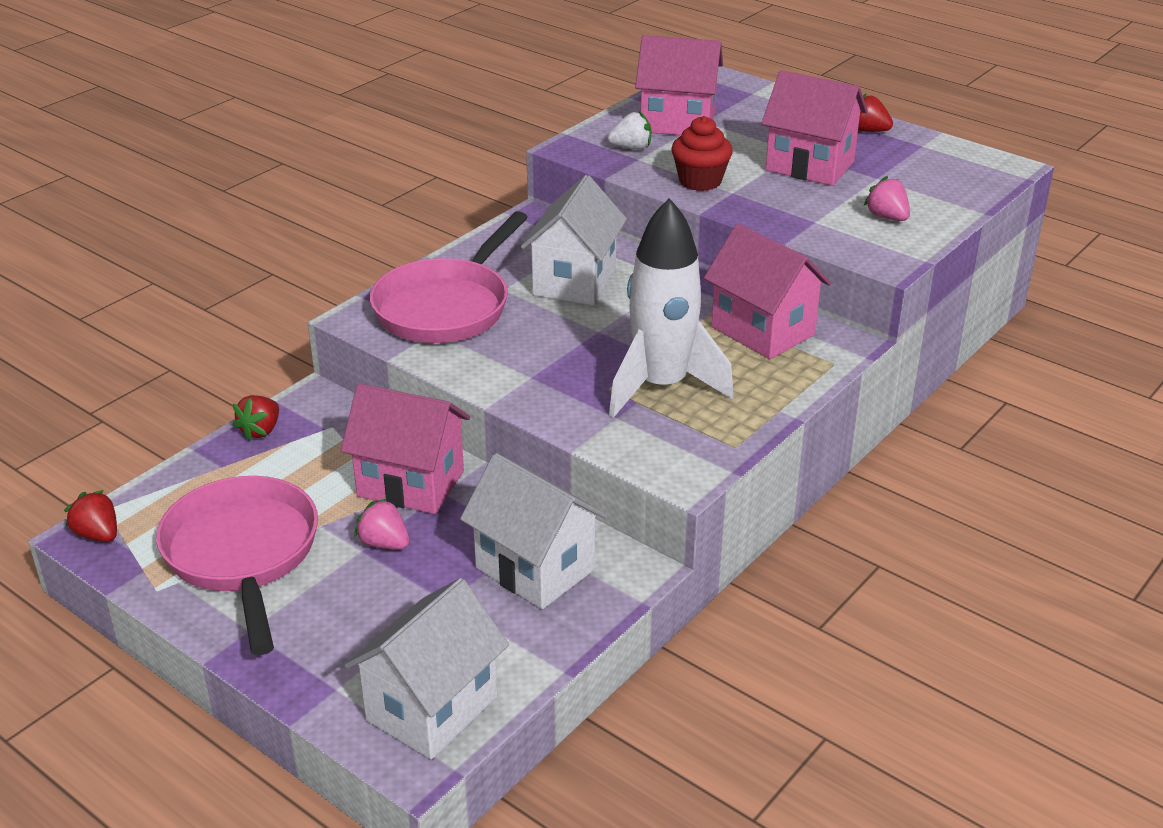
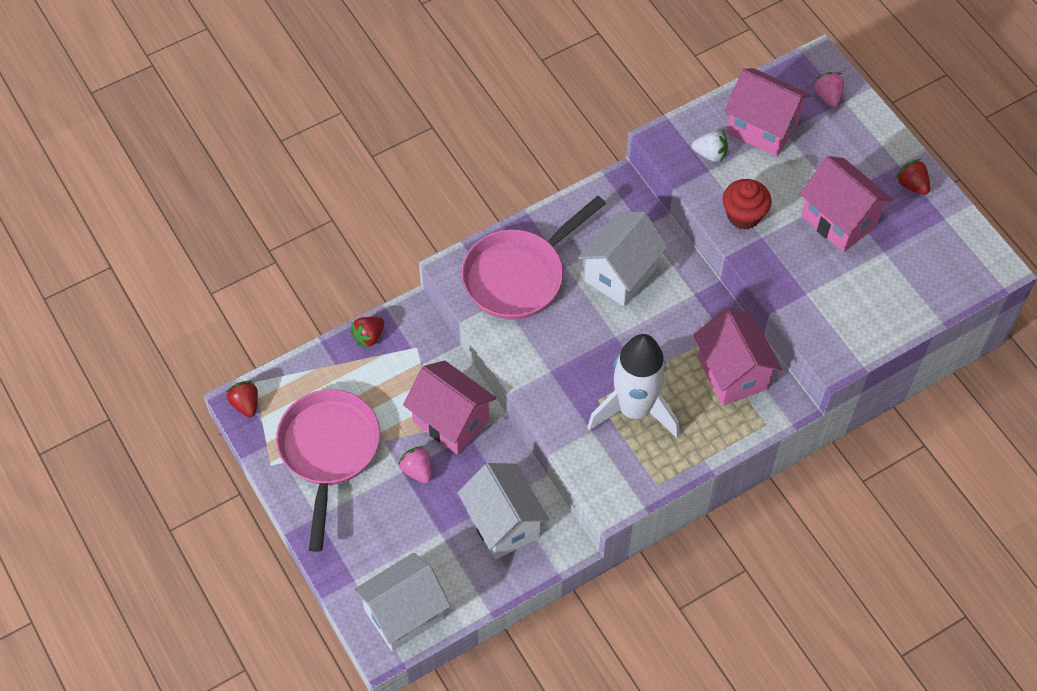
camera: 20 degrees right, 25 degrees up
(887, 217) = (863, 305): pink strawberry -> pink strawberry (827, 96)

